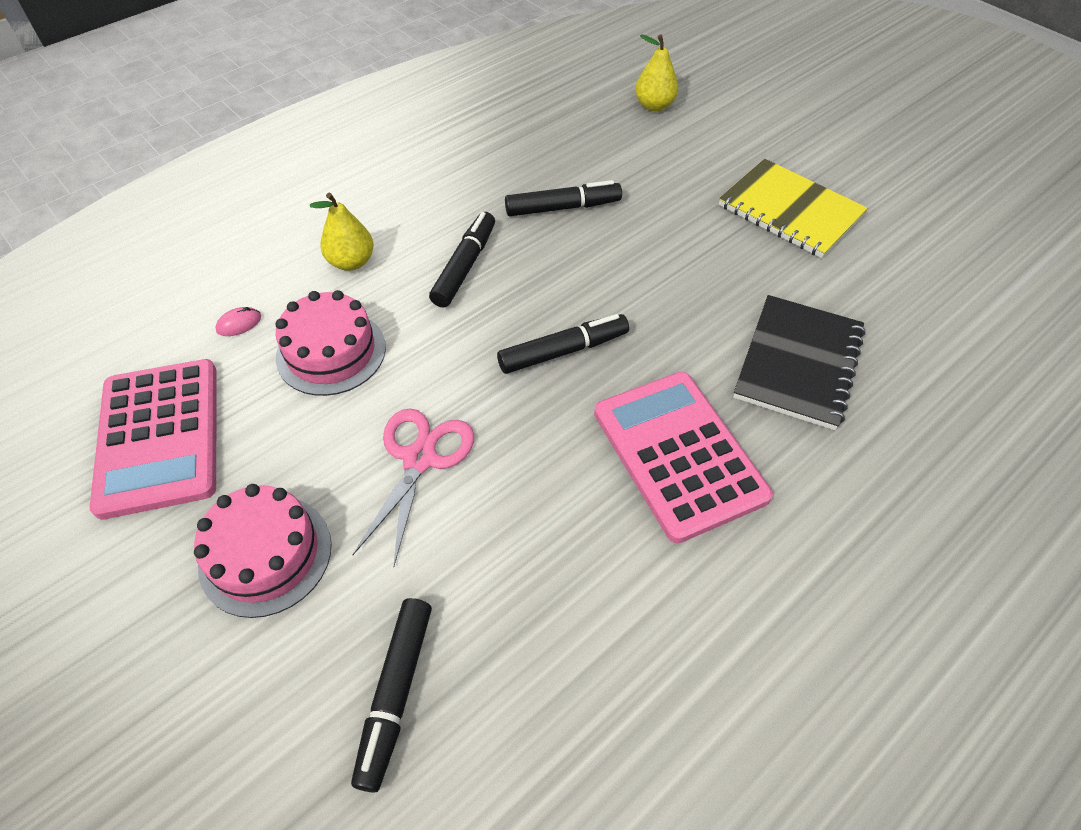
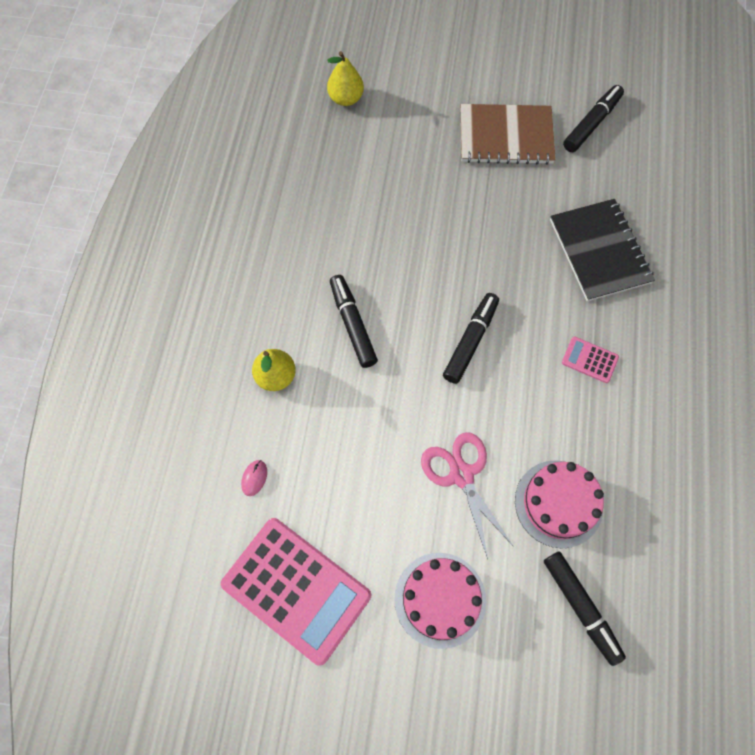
camera: 40 degrees left, 15 degrees up
(331, 352) = (336, 450): pink cake -> pink cake (558, 503)
(562, 207) = (368, 232): black marker -> black marker (591, 124)
(679, 454) = (589, 360): pink calculator -> pink calculator, size x0.43
(790, 211) = (506, 136): yellow notebook -> brown notebook

